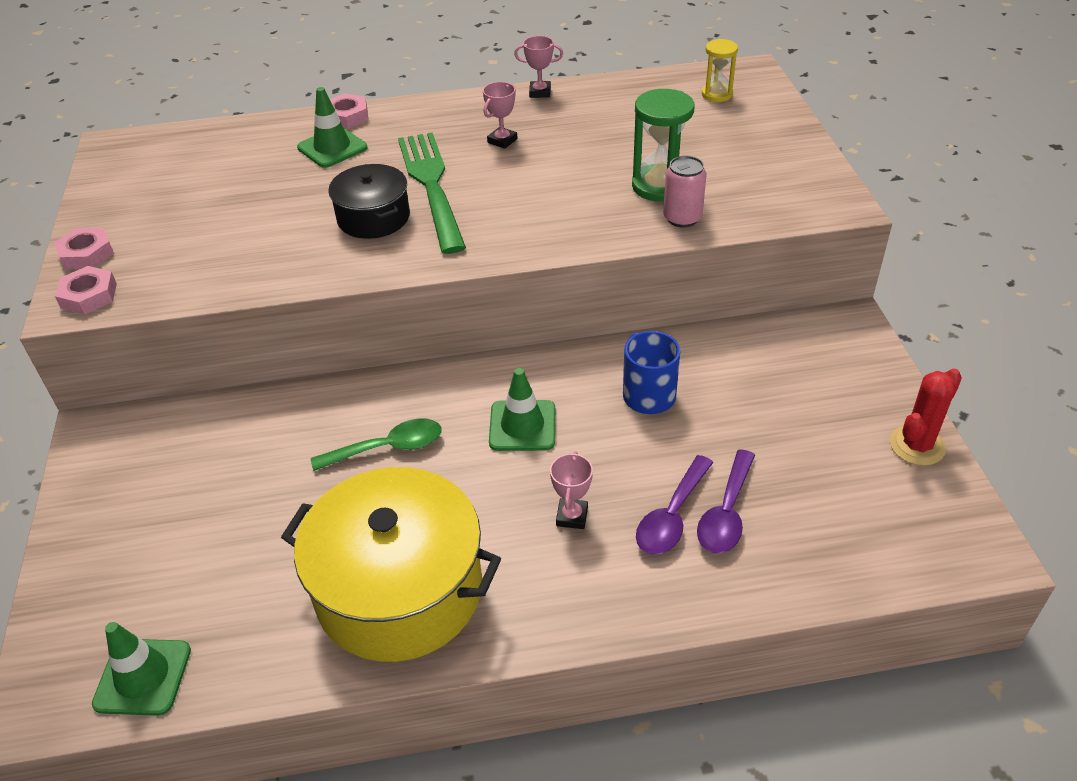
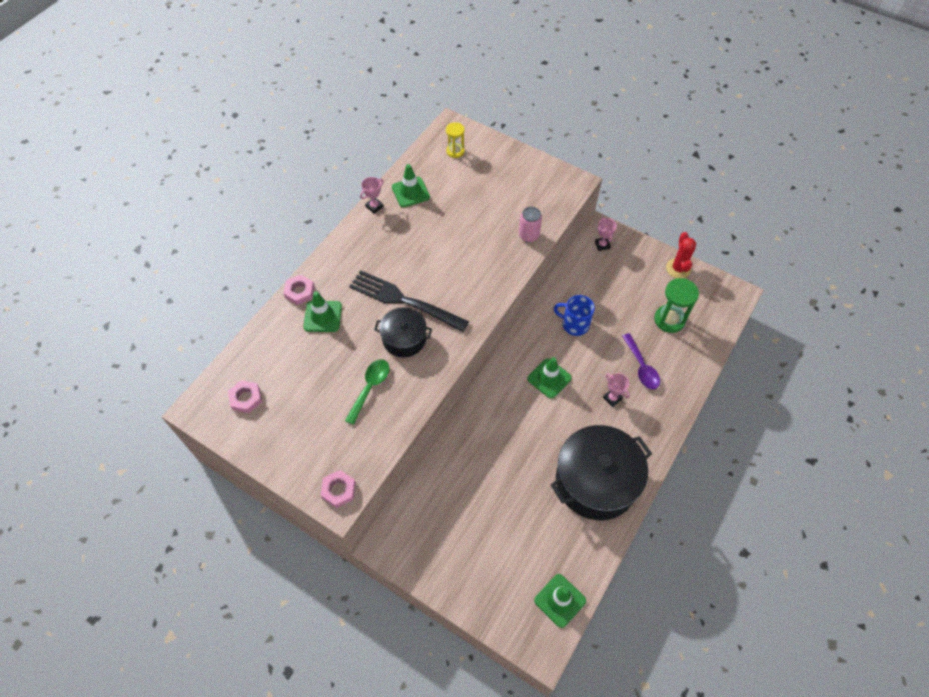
camera: 50 degrees left, 15 degrees up
(86, 254) = (298, 473): pink nut -> pink nut (246, 398)
(388, 448) = (514, 434): green spoon -> green spoon (370, 388)
(399, 590) = (596, 481): yellow pot -> black pot
(431, 186) = (404, 301): green fork -> black fork
(502, 141) = (398, 250): pink trophy -> pink trophy (602, 245)
(601, 101) = (410, 192): none -> green traffic cone
(659, 186) = (499, 225): green hourglass -> green hourglass (669, 320)
(726, 513) = (655, 350): purple spoon -> none

